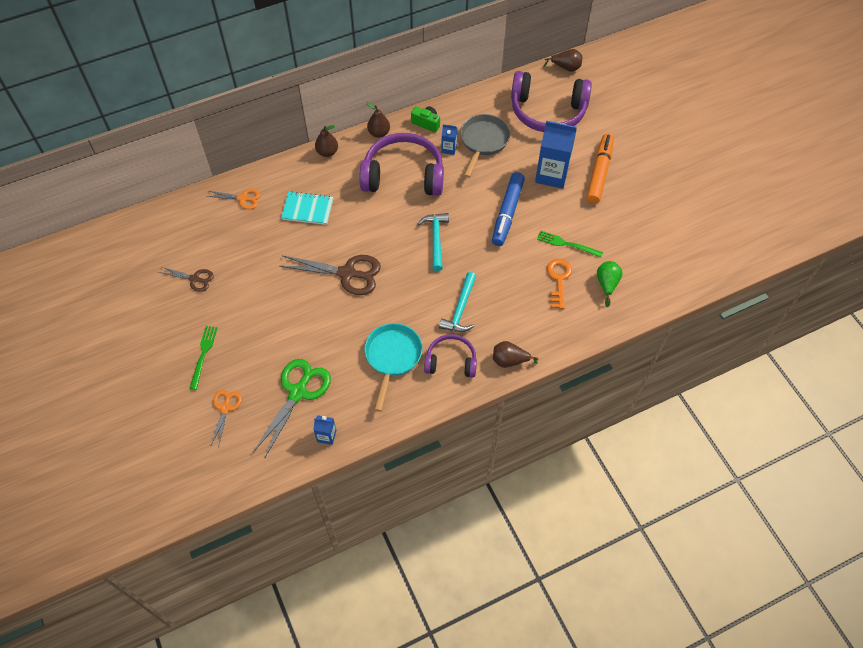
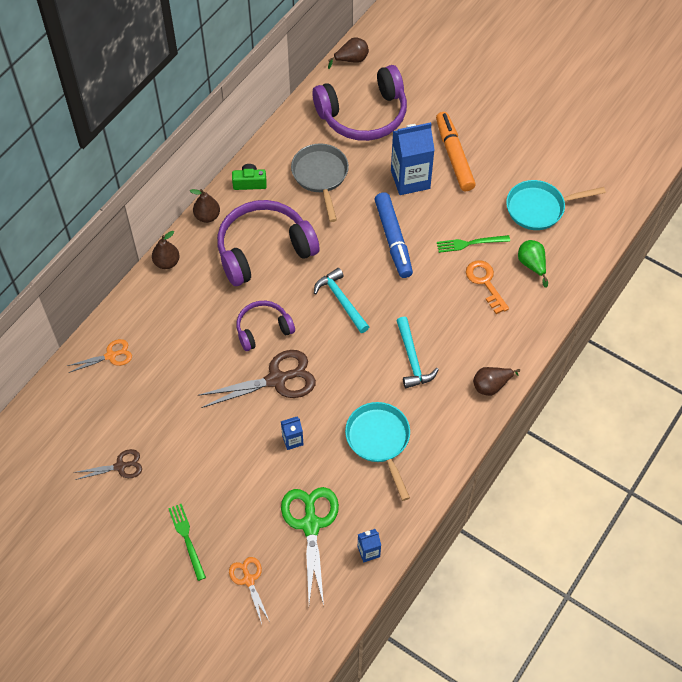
camera: 30 degrees left, 0 degrees up
(307, 209) = (189, 333): turquoise notebook -> none
(449, 149) = (291, 200): blue carton -> blue carton (292, 440)
(451, 361) = (437, 415): purple headphones -> purple headphones (263, 329)
(643, 243) = (539, 208): none -> turquoise pan

